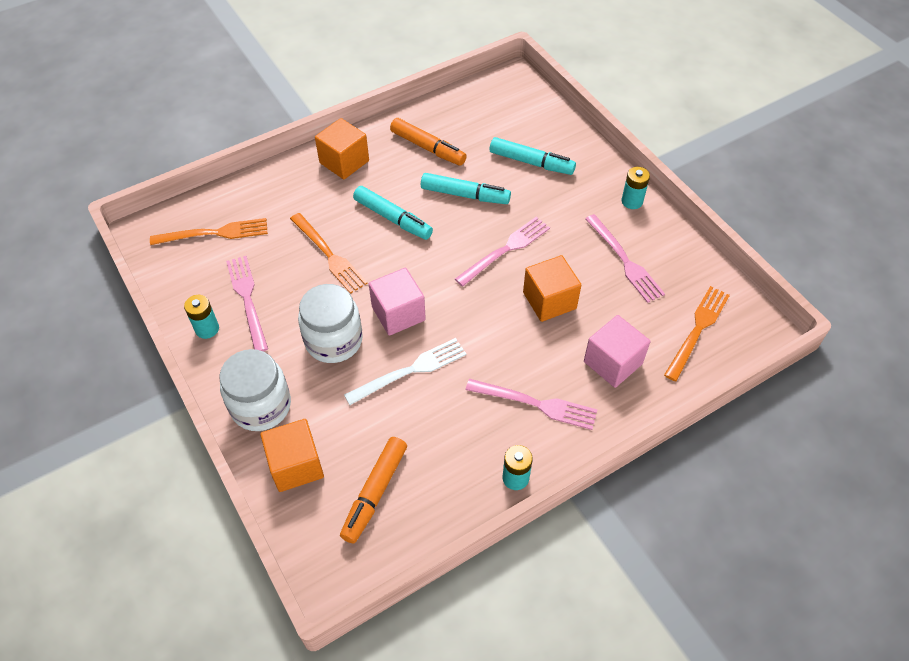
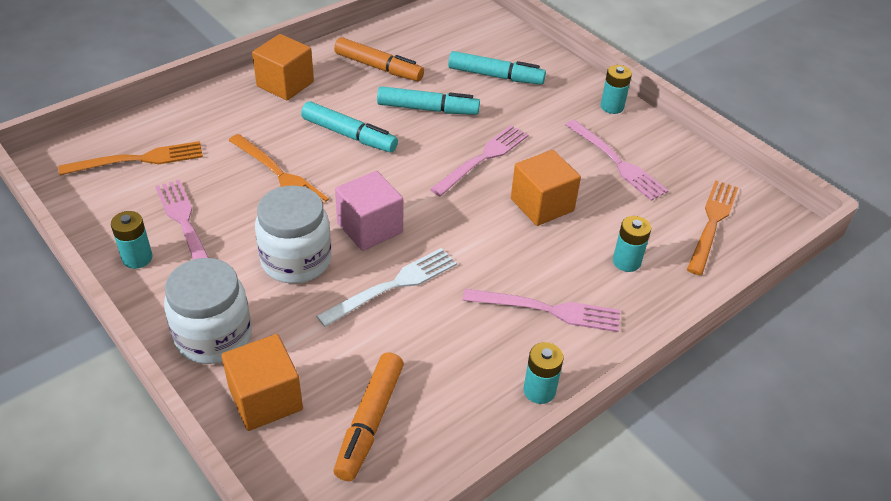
camera: 10 degrees left, 10 degrees down
(613, 362) = (626, 262): pink cube -> turquoise battery

